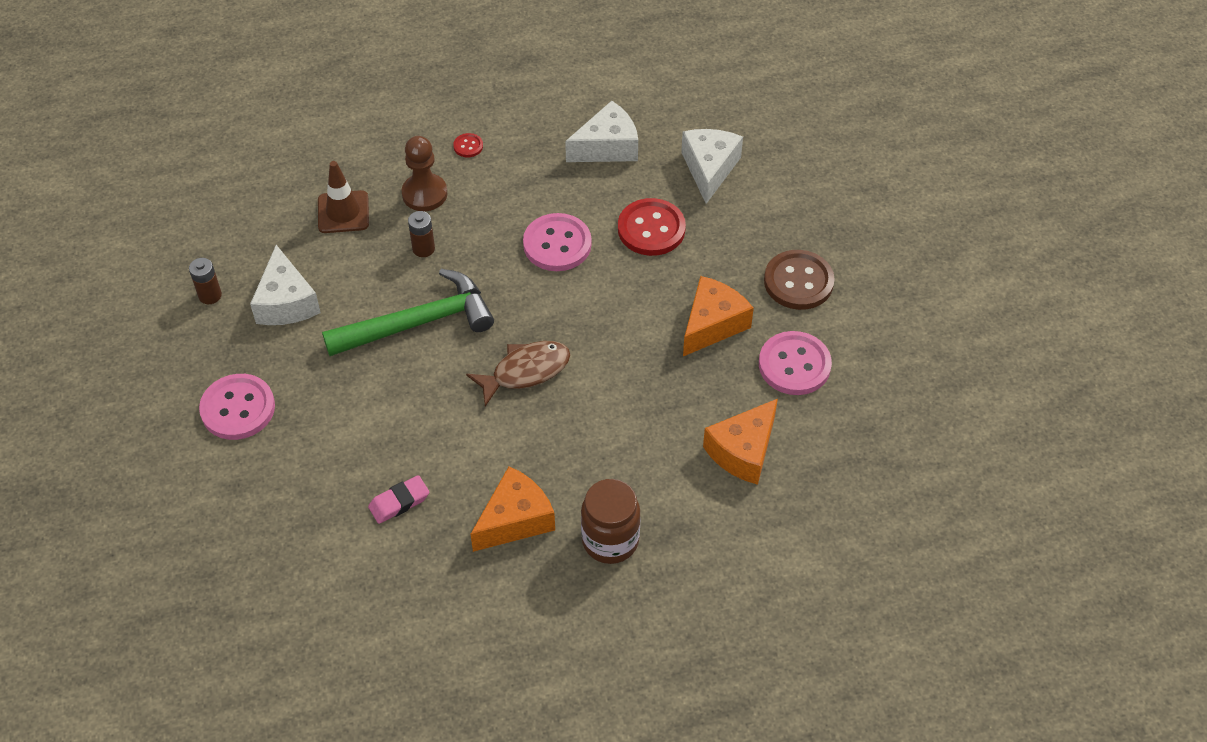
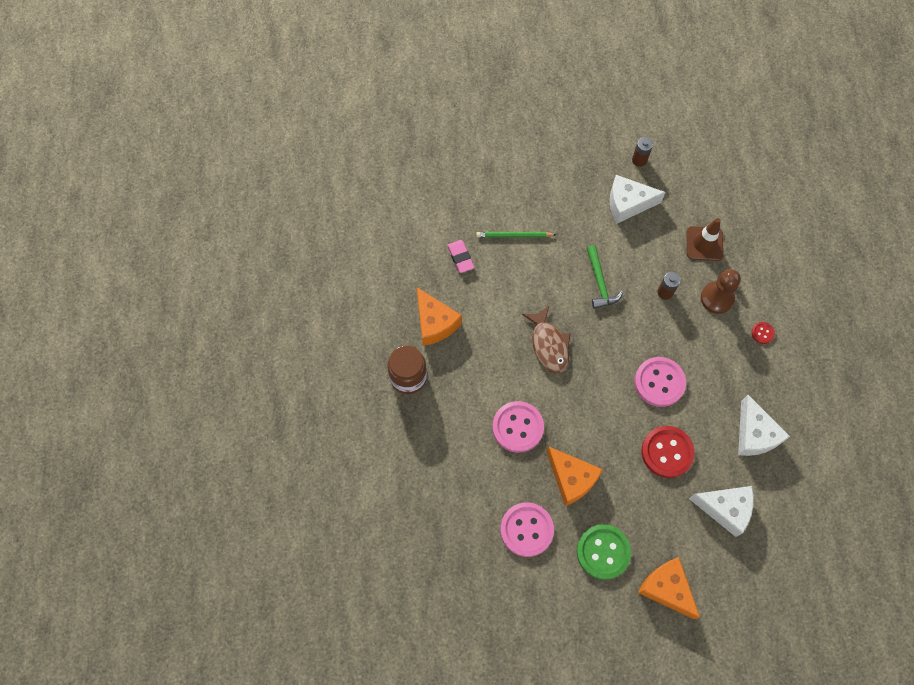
camera: 100 degrees right, 15 degrees up
(238, 408) = (546, 172): pink button -> pink button (517, 427)
(353, 436) = (514, 236): none -> green pencil
(419, 322) = (600, 282): green hammer -> green hammer, size x0.58
(743, 451) = (460, 476): orange cheese -> orange cheese (666, 588)
(798, 282) = (603, 552): brown button -> green button

